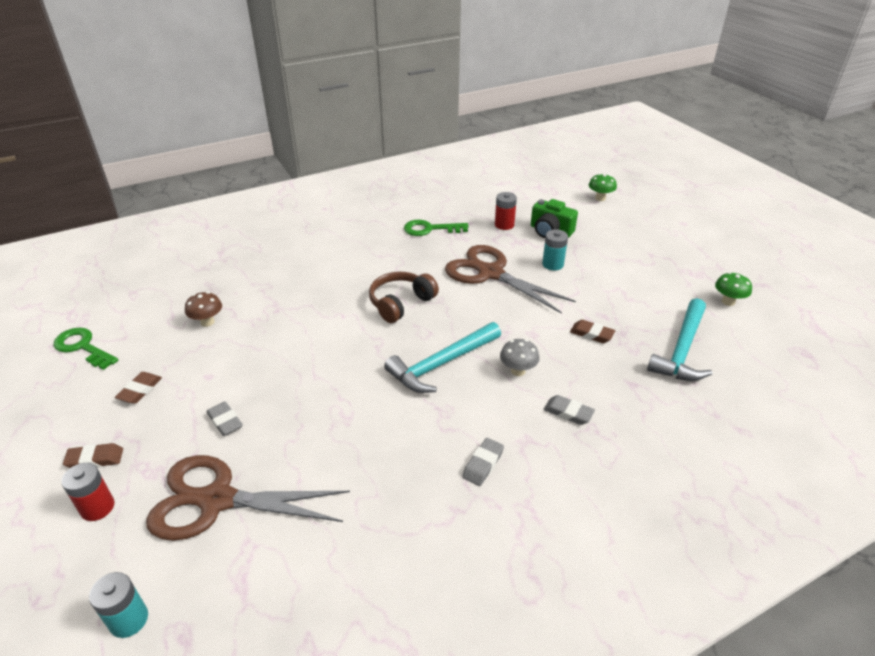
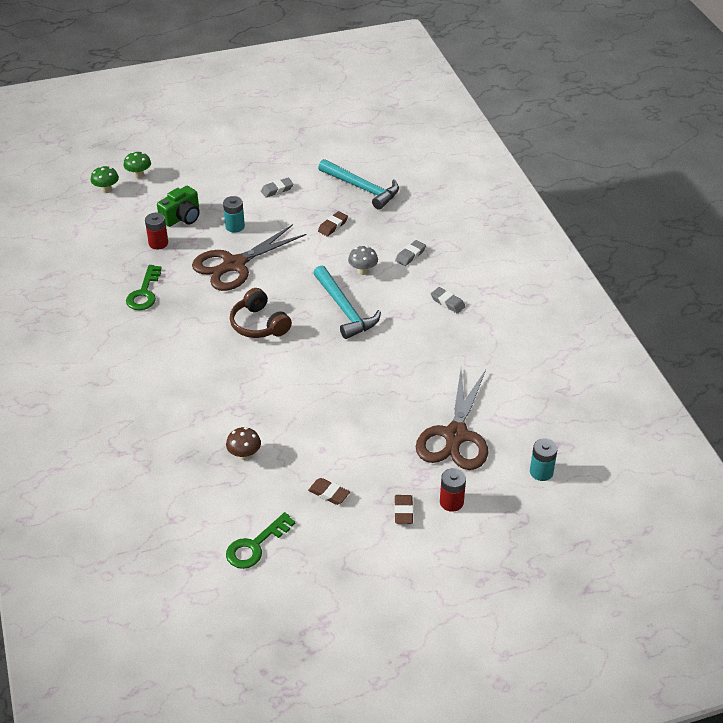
camera: 80 degrees left, 5 degrees up
(225, 421) = (379, 435): grey eraser -> grey eraser (277, 190)
(728, 301) = (316, 151): green mushroom -> green mushroom (106, 190)

